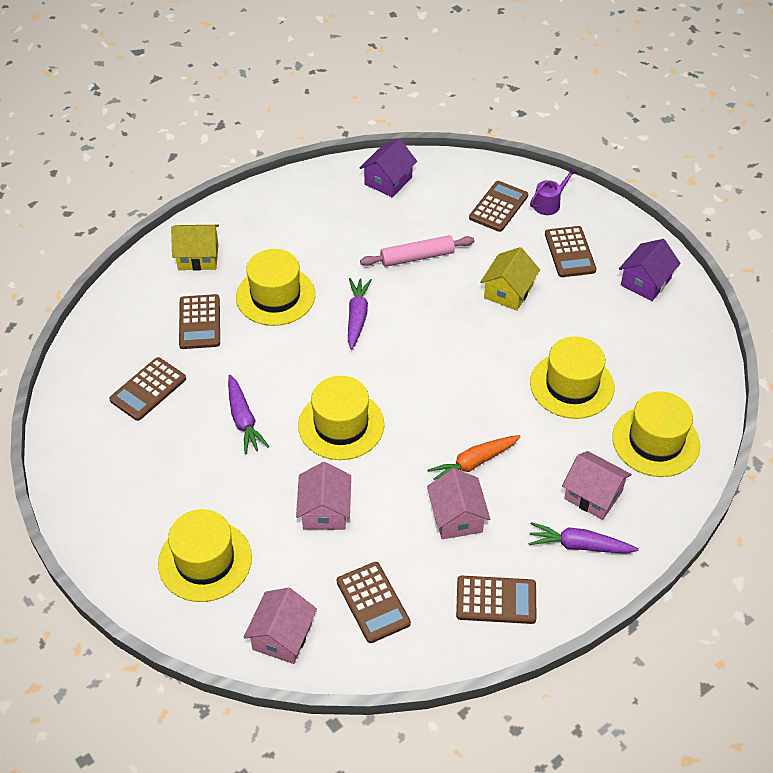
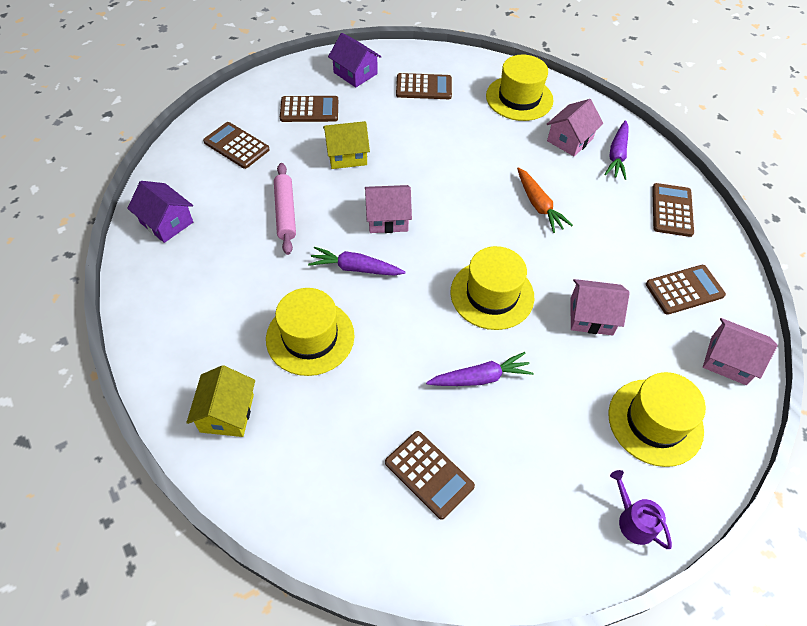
camera: 85 degrees left, 5 degrees up
(199, 322) = (334, 415): brown calculator -> brown calculator (423, 87)
(457, 517) = (594, 223): pink house -> pink house (387, 218)
(508, 291) = (347, 155): yellow house -> yellow house turned 45 degrees counterclockwise
(549, 203) = (244, 112): purple watering can -> purple watering can (633, 520)
(572, 385) = (460, 133): yellow hat -> none

